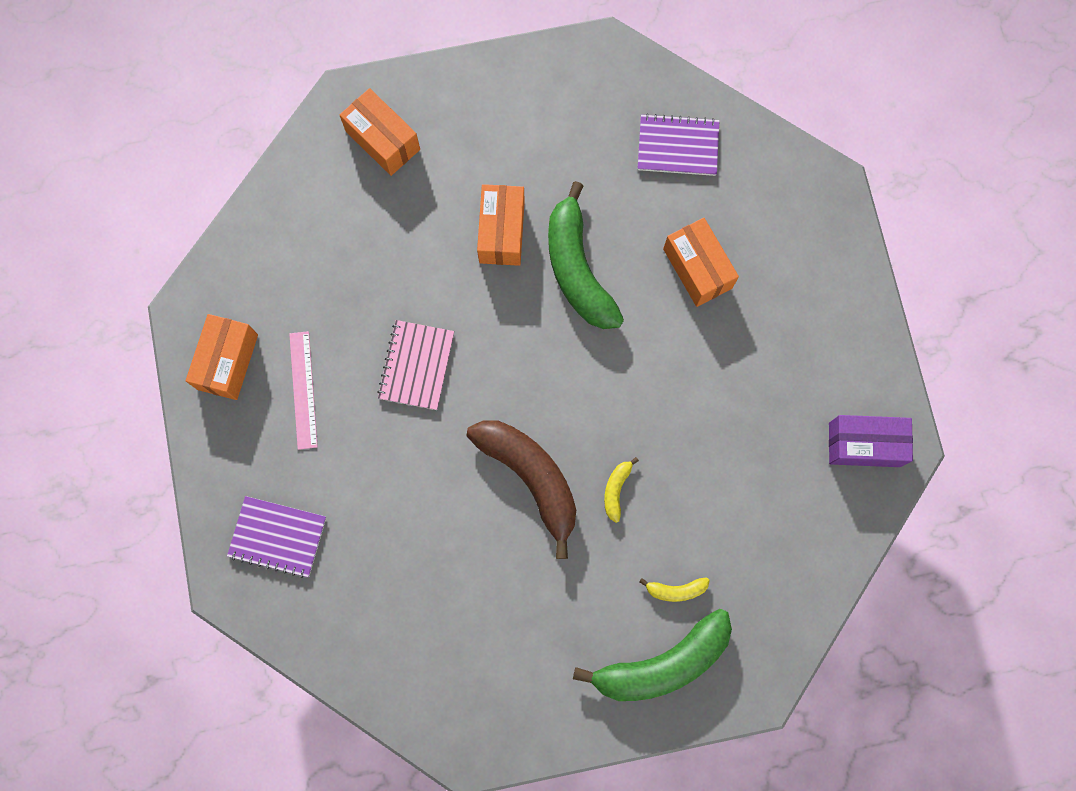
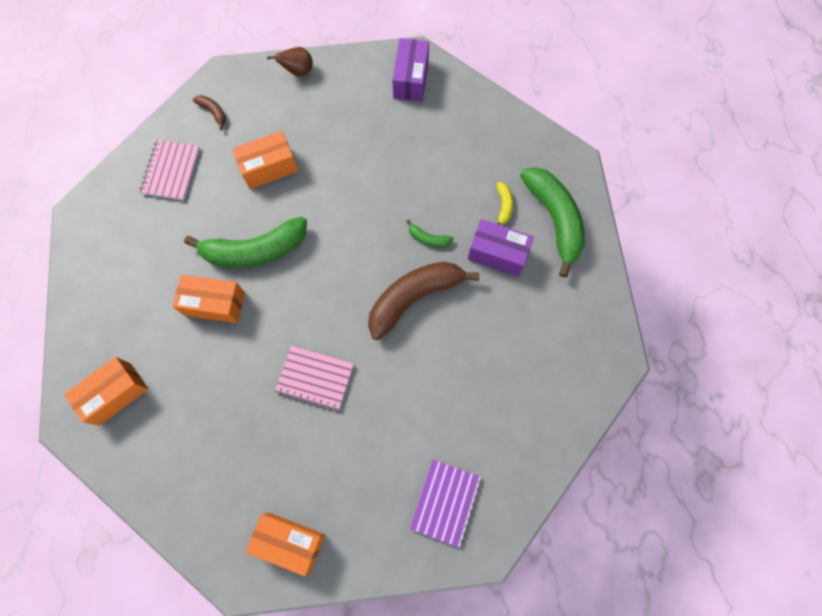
camera: 85 degrees left, 5 degrees down
(303, 390) = (323, 474): pink ruler -> none
(603, 585) = (497, 253): none -> purple box
(616, 489) = (428, 238): yellow banana -> green banana
(677, 146) = (171, 171): purple notebook -> pink notebook
(772, 183) = (213, 112): none -> brown banana
(854, 285) = (298, 71): none -> brown pear

